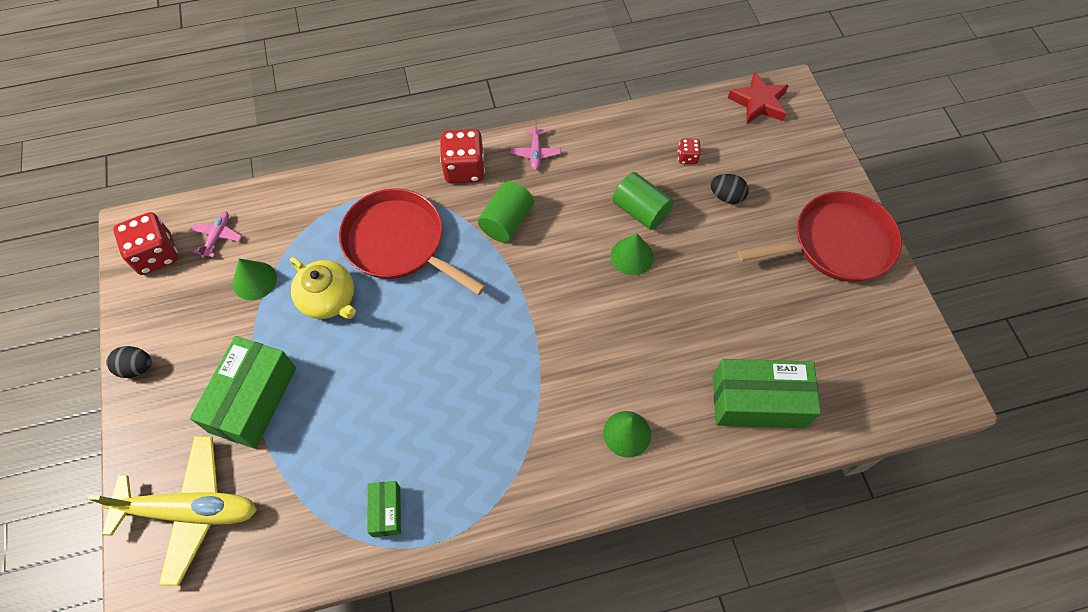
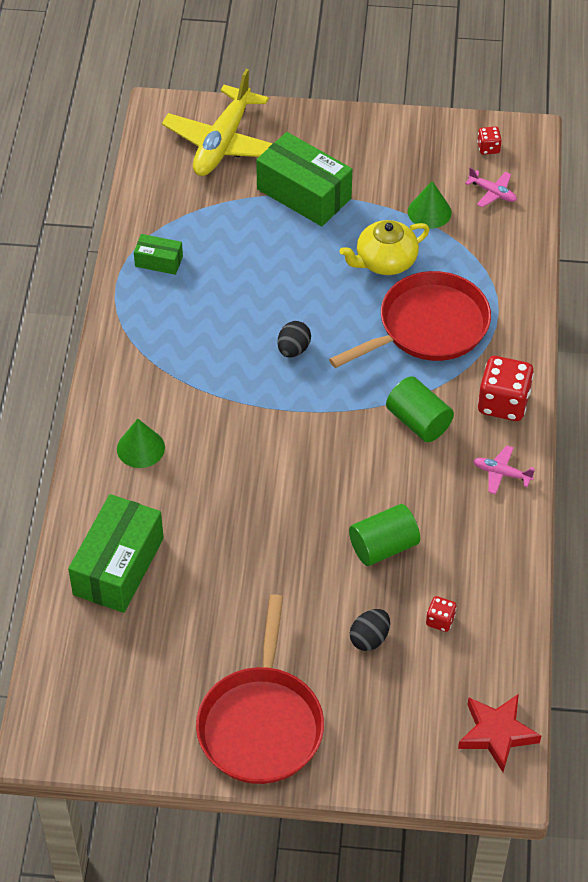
camera: 110 degrees right, 10 degrees down
(136, 368) = (371, 124): black egg -> black egg (293, 349)
(156, 255) = (488, 148): red dice -> red dice, size x0.49
(632, 256) = (329, 518): green cone -> none

